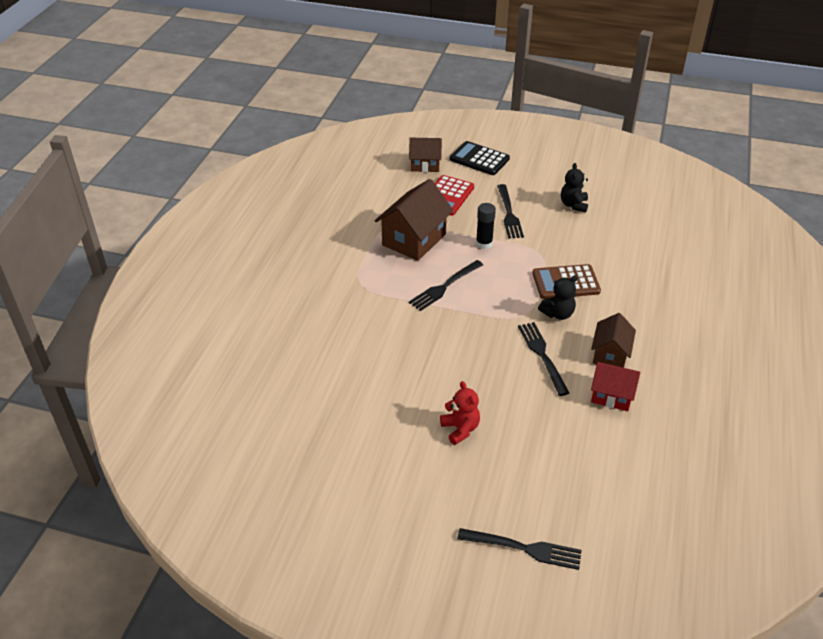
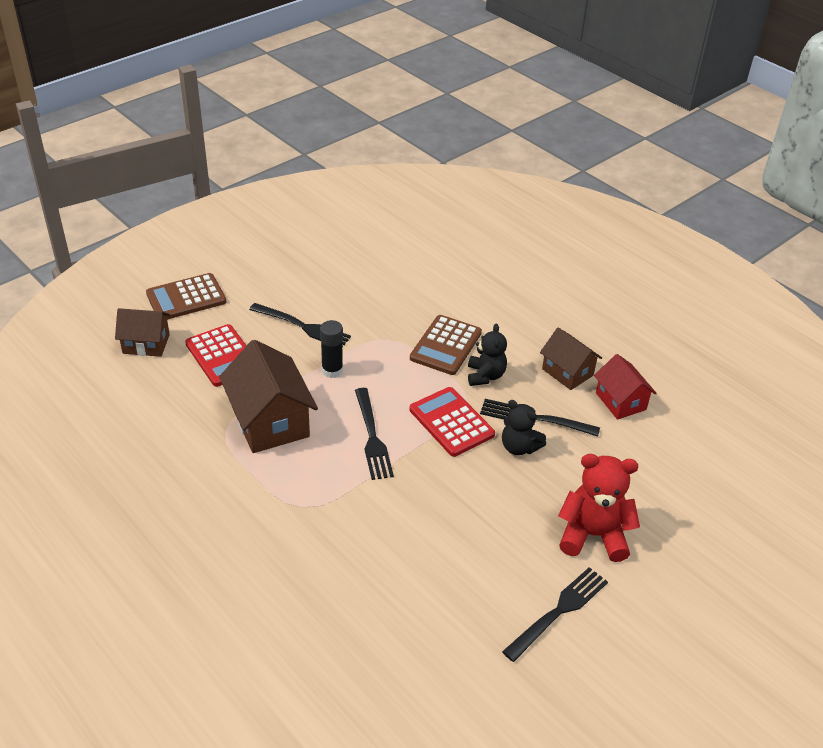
camera: 60 degrees left, 0 degrees up
(425, 165) = (146, 344): brown house -> brown house turned 60 degrees clockwise
(460, 429) = (593, 535): red teddy bear -> red teddy bear, size x1.54
(479, 159) = (186, 298): black calculator -> brown calculator
(495, 316) = (451, 422): none -> red calculator
(524, 548) = (771, 567): black fork -> black fork (558, 611)
(573, 205) = (336, 276): black teddy bear -> black teddy bear (519, 447)
(612, 395) = (620, 401): red house -> red house turned 75 degrees counterclockwise

